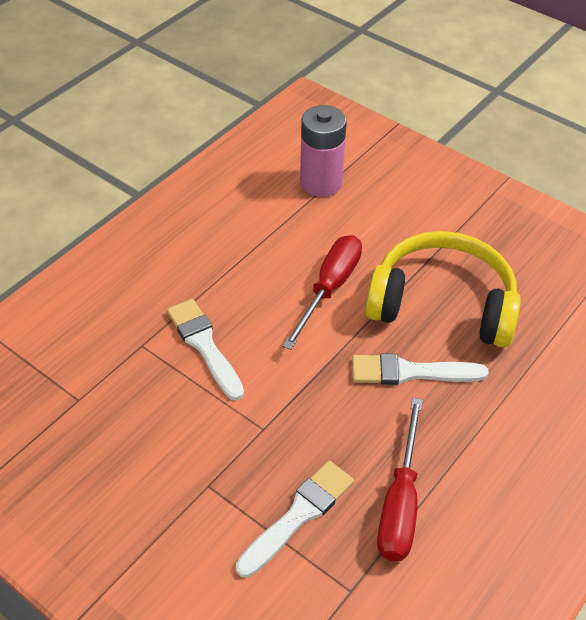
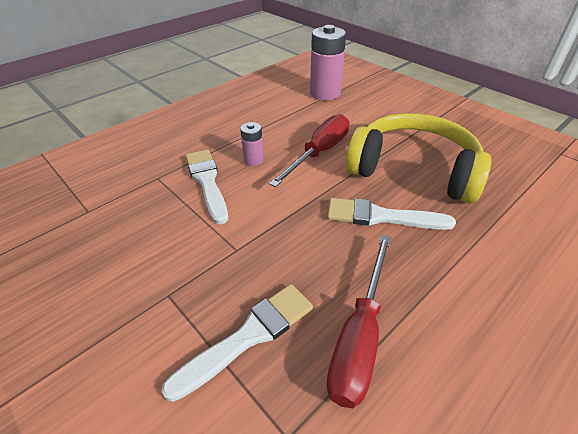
camera: 10 degrees right, 5 degrees down
(251, 307) = (253, 160): none -> pink battery

